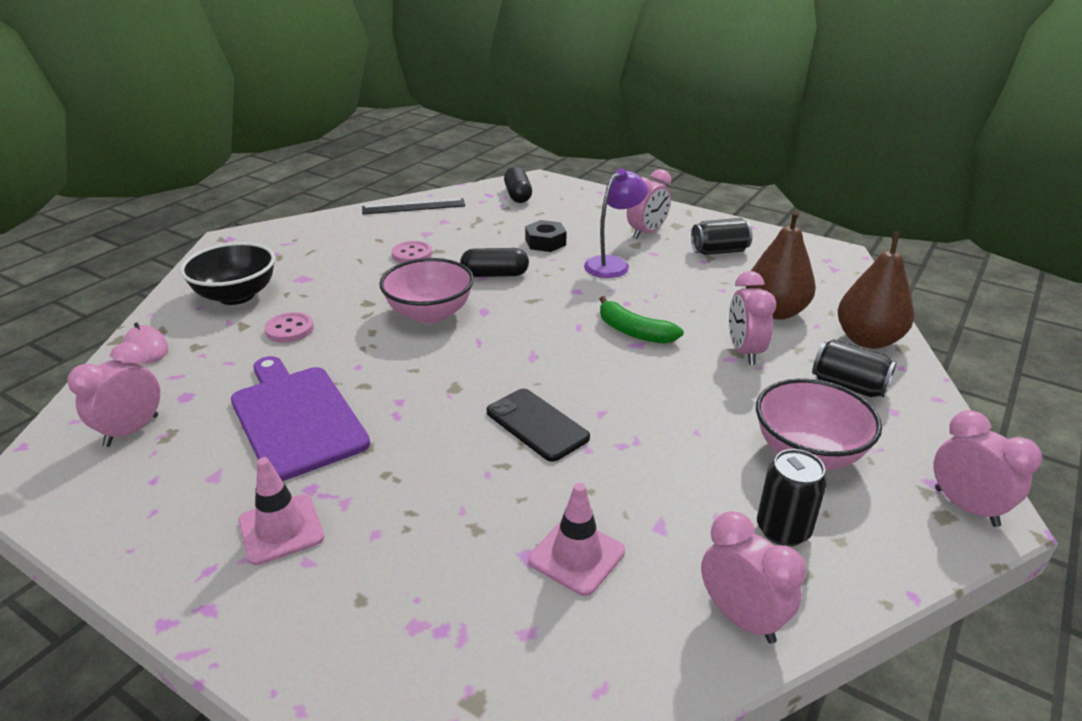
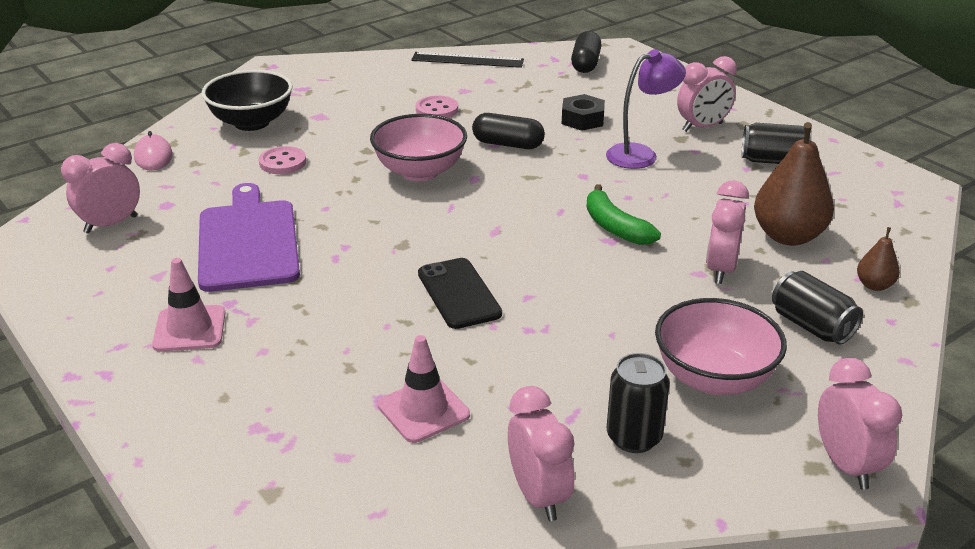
camera: 20 degrees right, 0 degrees up
(867, 340) = (874, 285): brown pear -> brown pear, size x0.49

